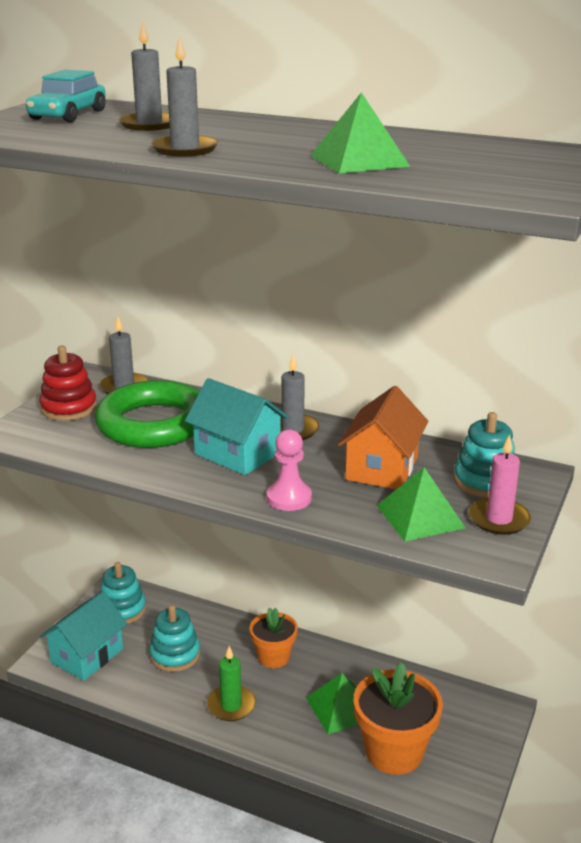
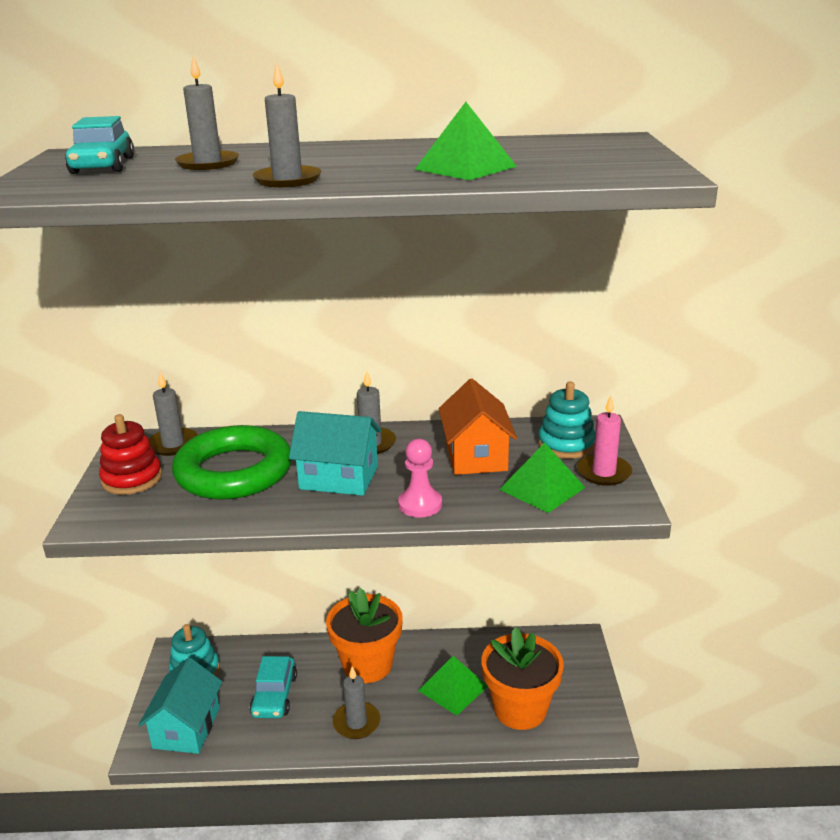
camera: 25 degrees left, 0 degrees up
(175, 655) = (274, 695): turquoise stacking toy -> turquoise car
(231, 705) = (356, 722): green candle -> grey candle
(273, 657) = (367, 665): orange flower pot -> orange flower pot, size x1.62

